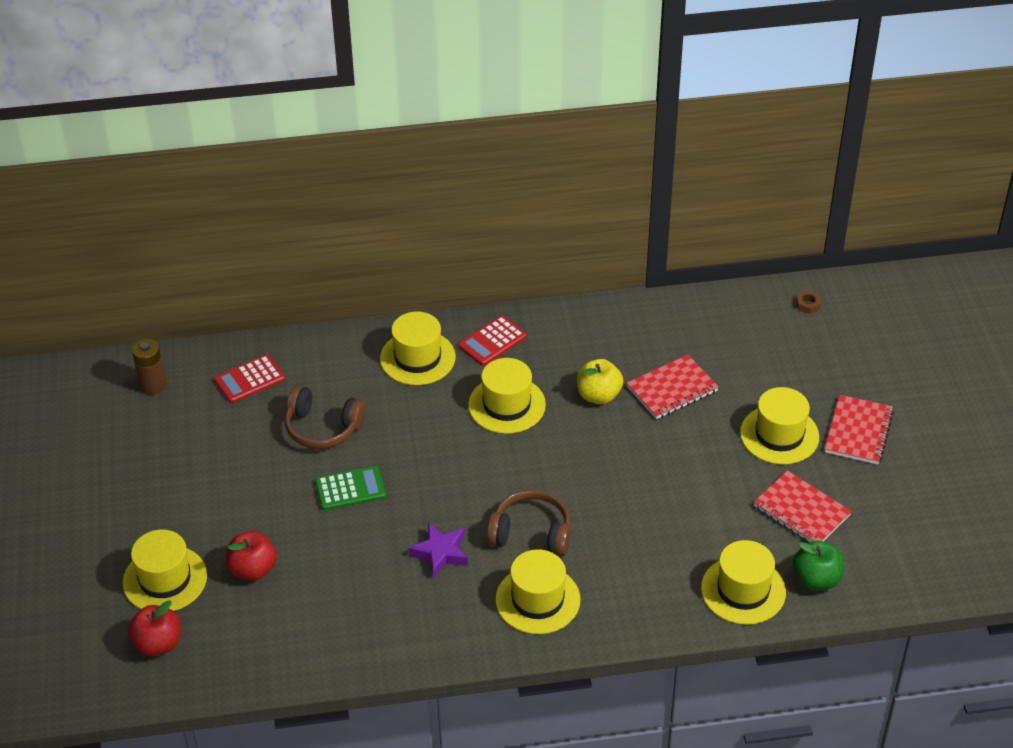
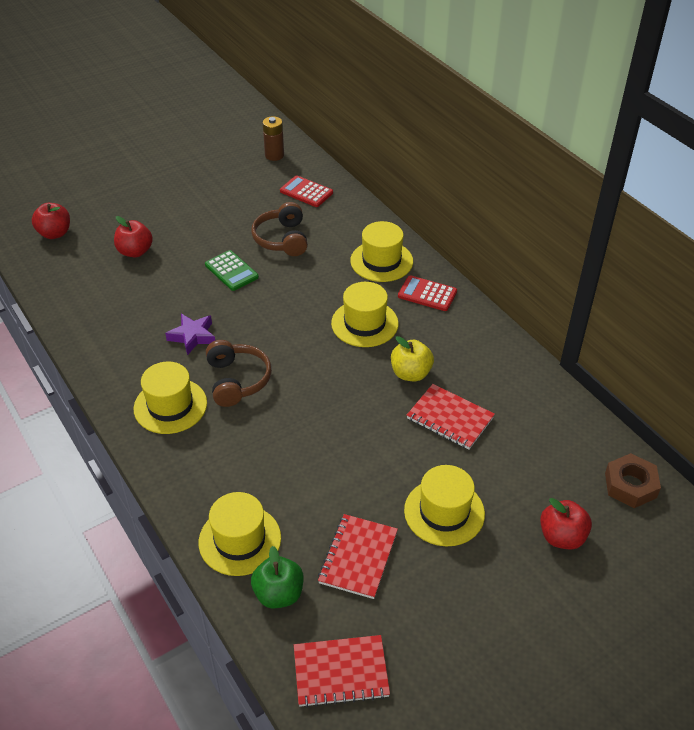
camera: 65 degrees right, 0 degrees up
(165, 579) = (110, 217): yellow hat -> none
(808, 305) = (630, 485): brown nut -> brown nut, size x1.96
(840, 370) = (562, 537): none -> red apple
(858, 432) = (488, 575): red notebook -> red notebook (341, 672)

